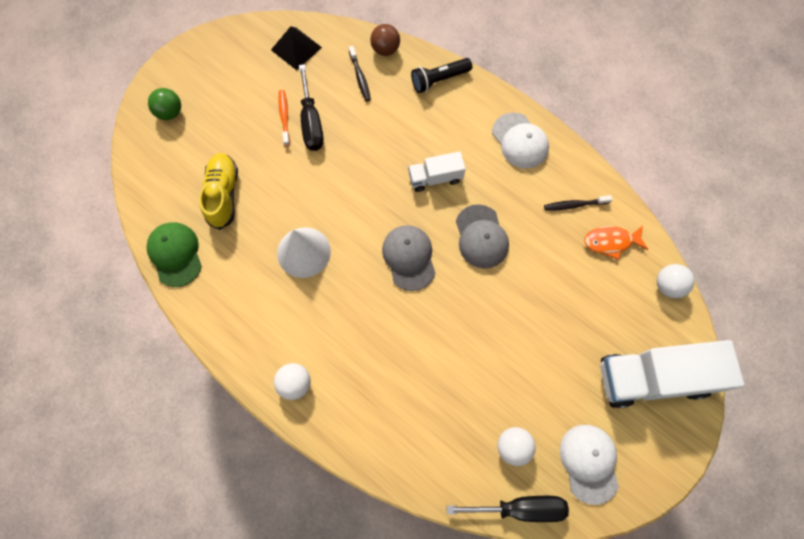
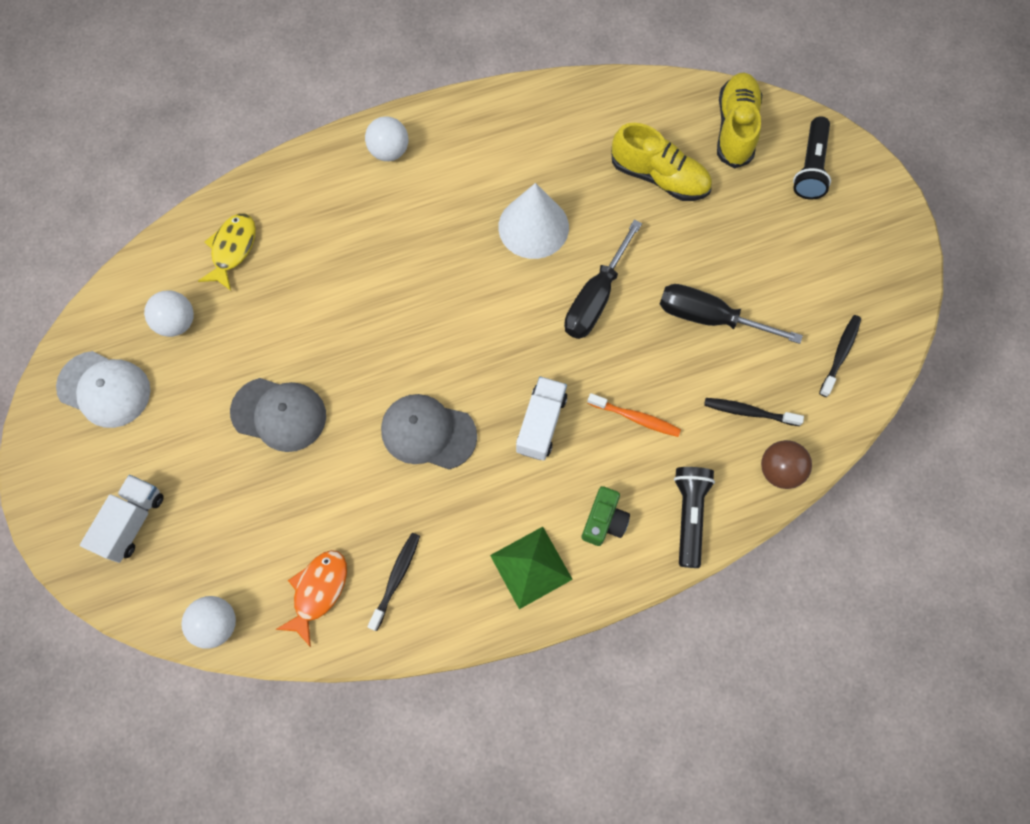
camera: 120 degrees right, 0 degrees up
(160, 167) = (735, 128): none -> yellow shoe
(170, 112) = (810, 167): green ball -> black flashlight
(175, 254) = (610, 101): green cap -> none
(284, 117) = (734, 290): orange toothbrush -> orange toothbrush (636, 418)
(296, 48) = (840, 354): black pyramid -> black toothbrush
(409, 257) = (455, 335): grey cap -> grey cap (279, 414)
(436, 446) = (232, 249): none -> yellow fish
(470, 118) = (604, 521): none -> green camera
(520, 141) = (531, 567): white cap -> green pyramid
(520, 508) = (118, 294): black screwdriver -> black screwdriver (595, 298)
(653, 377) = (132, 522): white truck -> white truck, size x0.52

